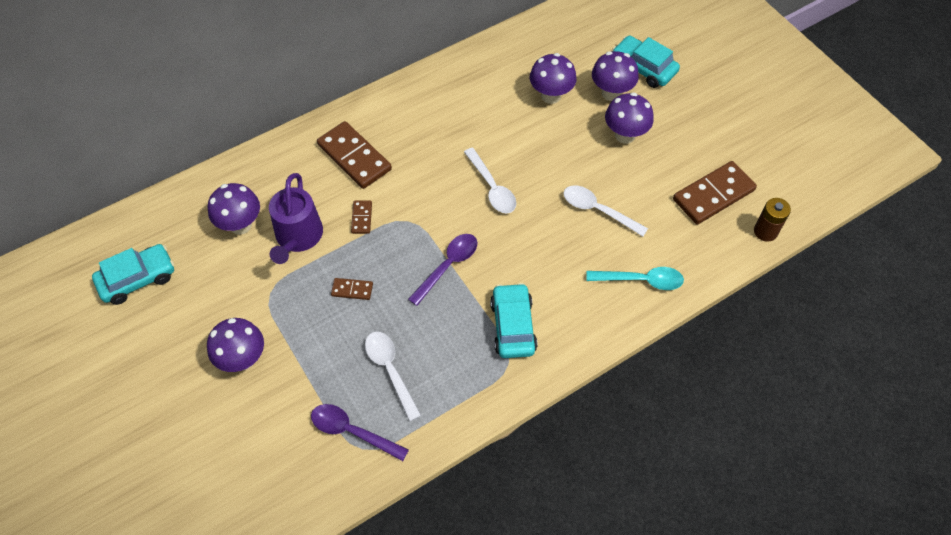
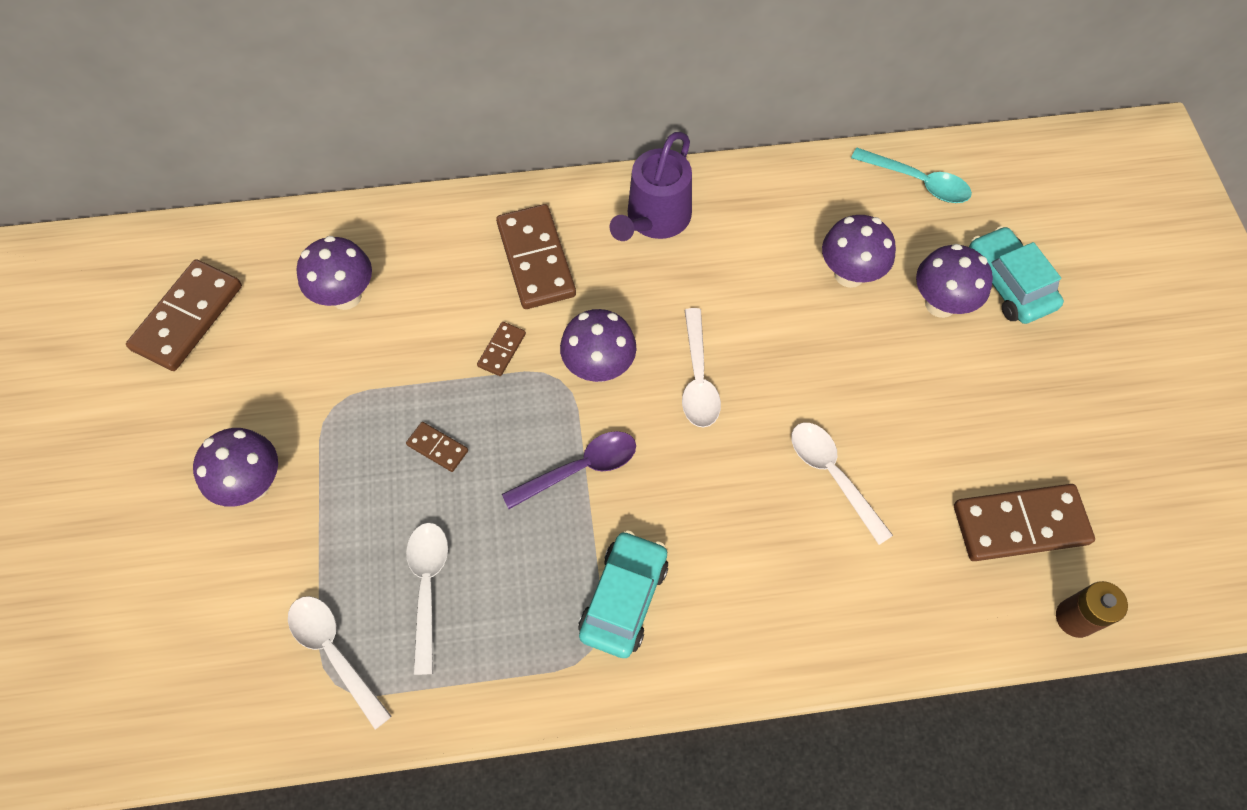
camera: 25 degrees right, 5 degrees up
(137, 279) = (187, 317): turquoise car -> brown domino
(298, 237) = (407, 343): purple watering can -> purple watering can (655, 219)
(352, 431) = (334, 652): purple spoon -> white spoon
(625, 135) = (929, 376): purple mushroom -> purple mushroom (599, 367)
(641, 280) = (843, 611): turquoise spoon -> turquoise spoon (918, 182)

